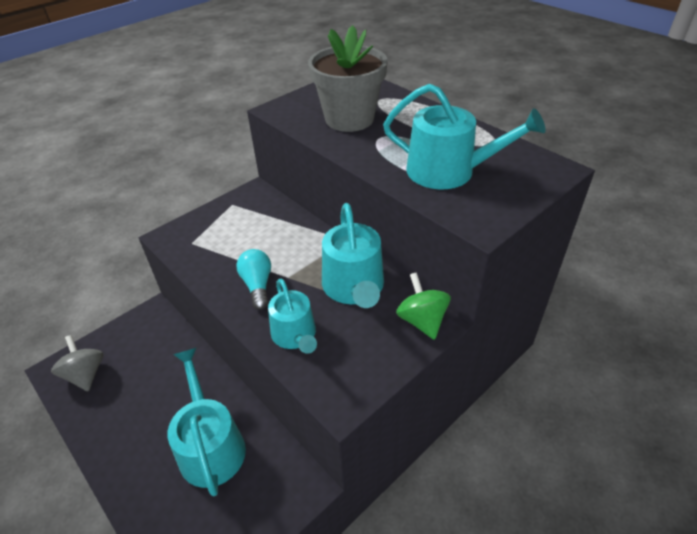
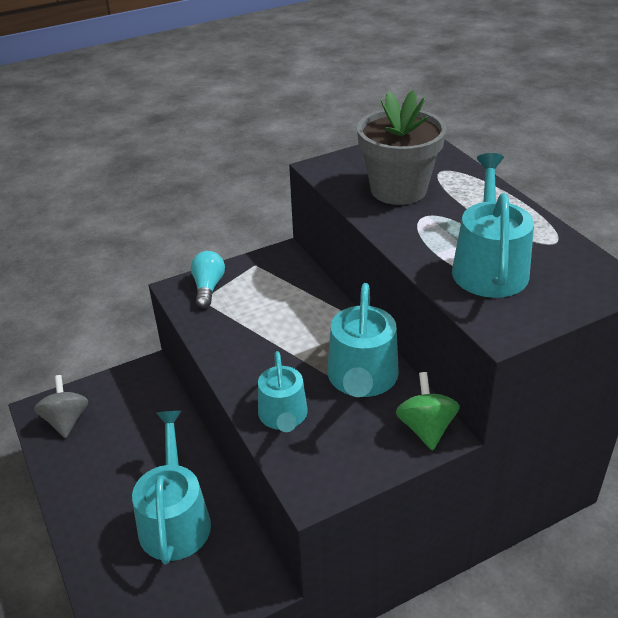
camera: 15 degrees right, 5 degrees down
(257, 285) = (258, 357): turquoise light bulb -> turquoise light bulb (208, 287)
(449, 171) = (489, 266): turquoise watering can -> turquoise watering can turned 120 degrees counterclockwise

